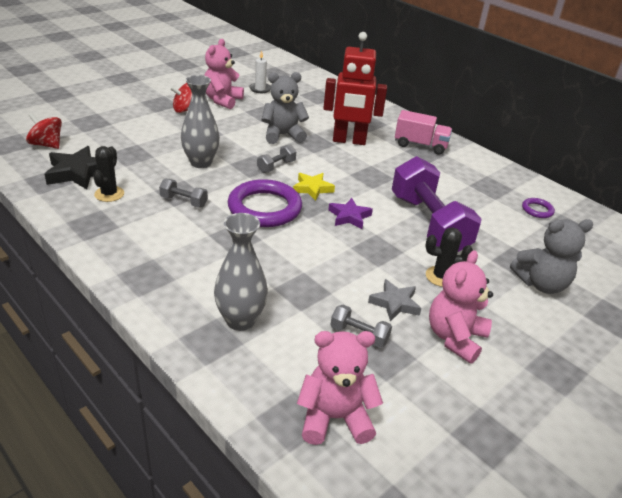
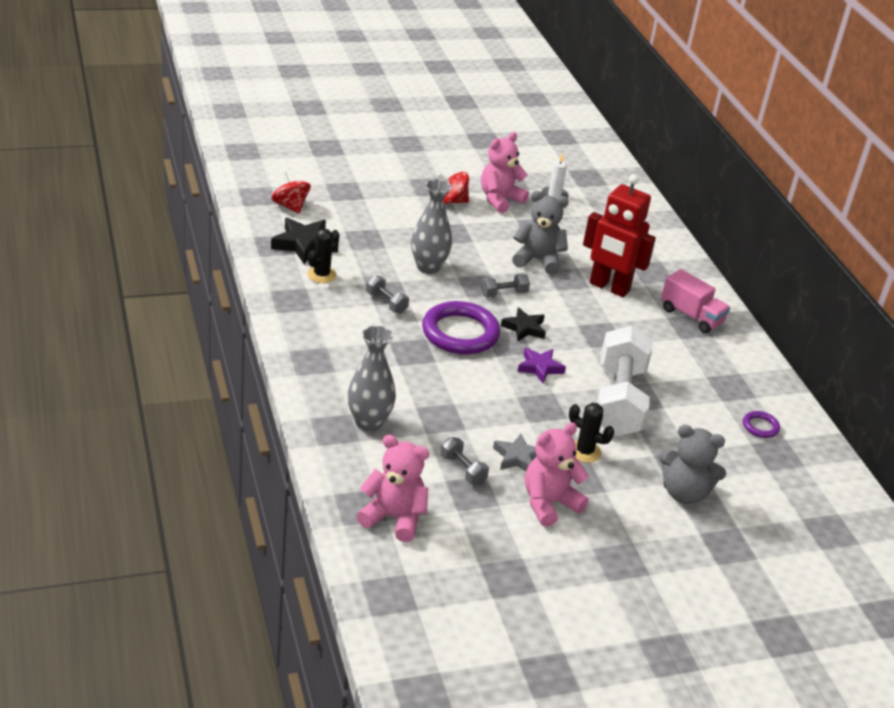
camera: 25 degrees right, 0 degrees up
(312, 188) = (524, 328): yellow star -> black star
(428, 224) = (618, 401): purple dumbbell -> white dumbbell

